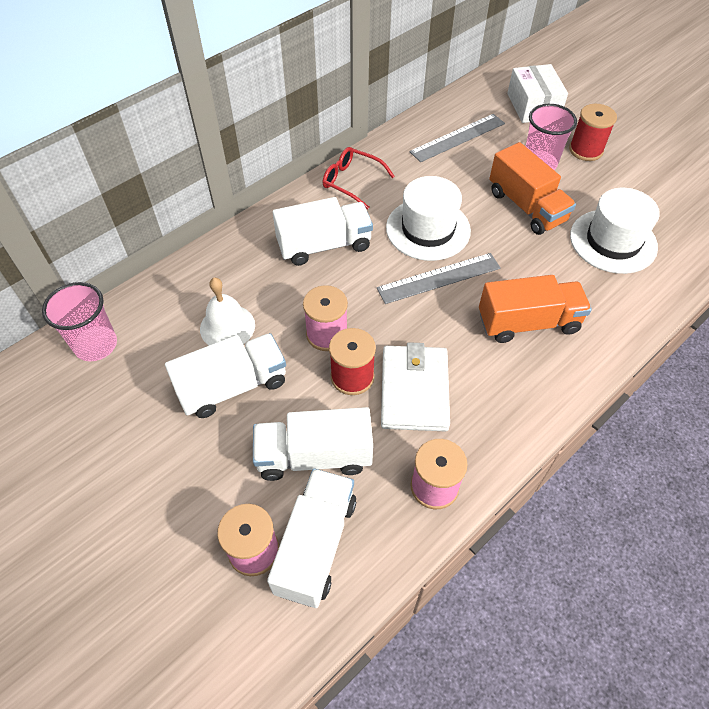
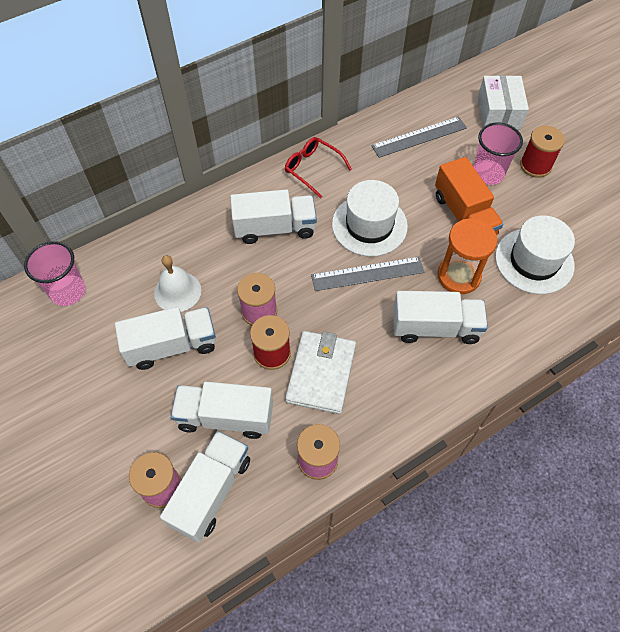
camera: 10 degrees right, 5 degrees up
(528, 323) = (435, 327): orange truck -> white truck
(538, 267) = (458, 276): none -> orange hourglass

